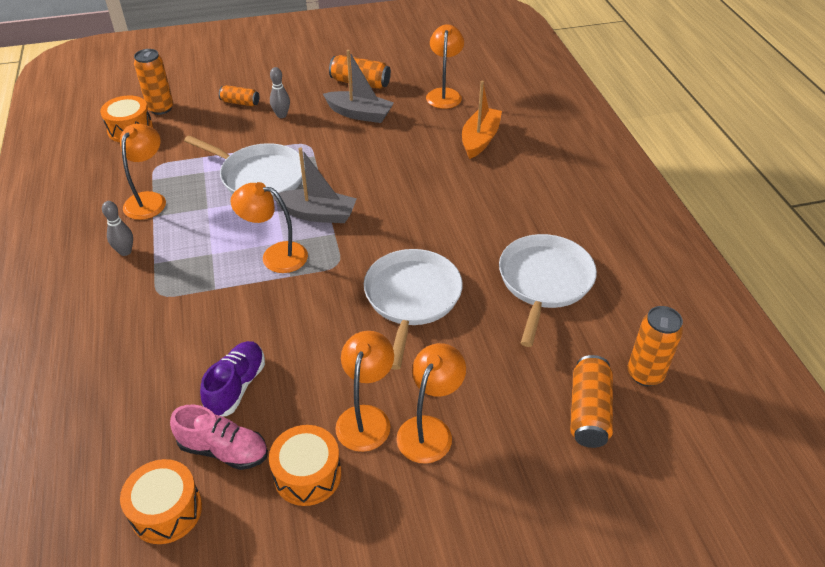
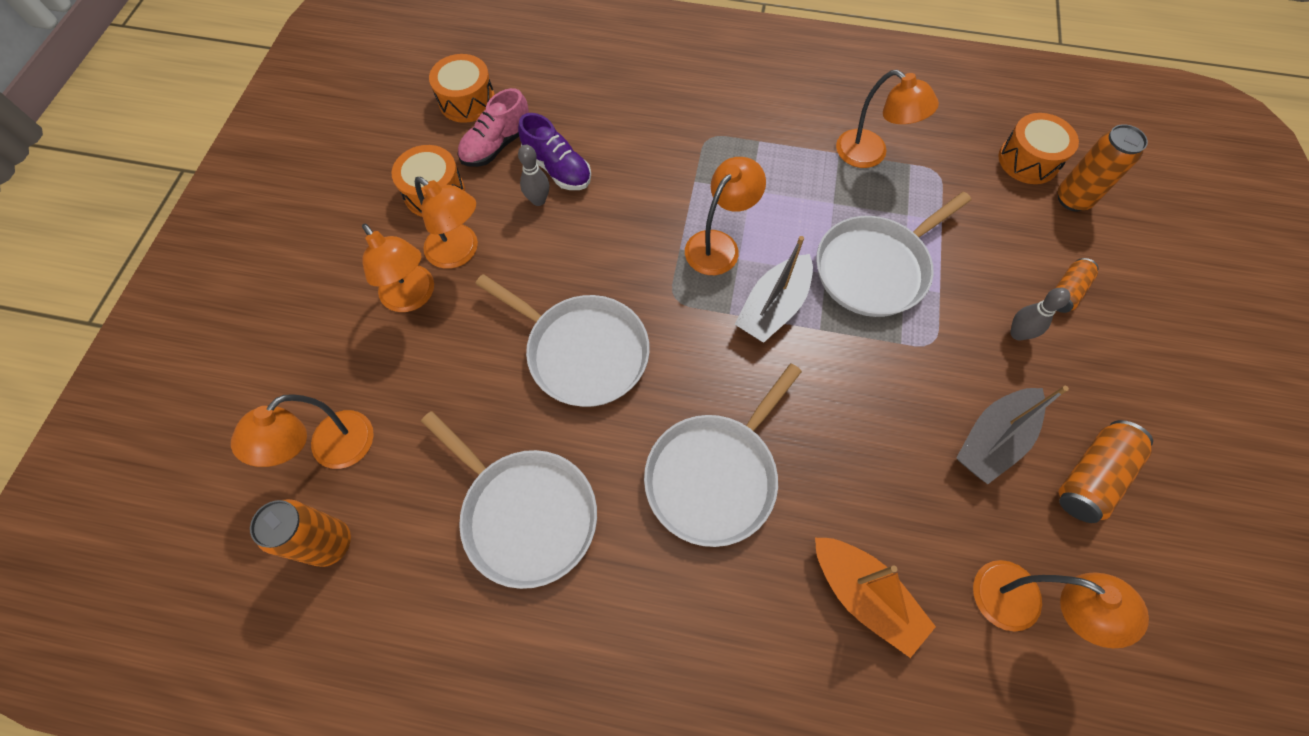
camera: 115 degrees right, 20 degrees up
(125, 251) = (788, 121): grey bowling pin -> grey bowling pin (538, 200)
(456, 207) = (715, 475): none -> white pan
(588, 411) = (332, 450): orange can -> orange lamp

